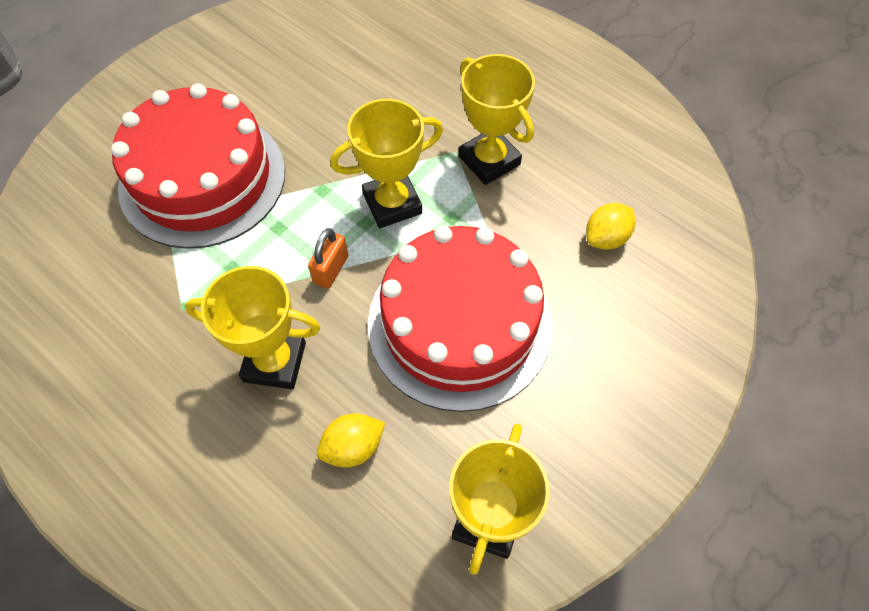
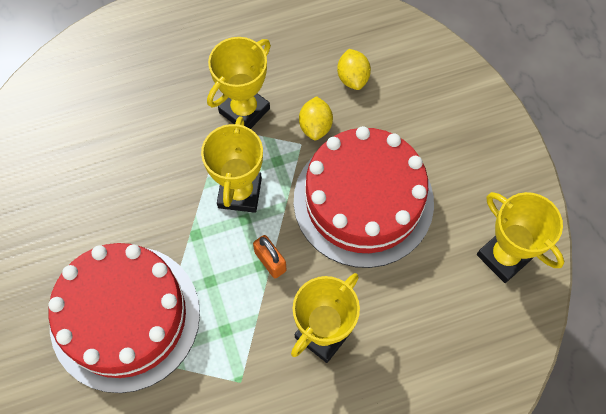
camera: 60 degrees left, 5 degrees up
(353, 447) = (415, 312): yellow lemon -> yellow lemon (315, 126)
(489, 160) = (244, 111): yellow trophy -> yellow trophy turned 45 degrees counterclockwise

